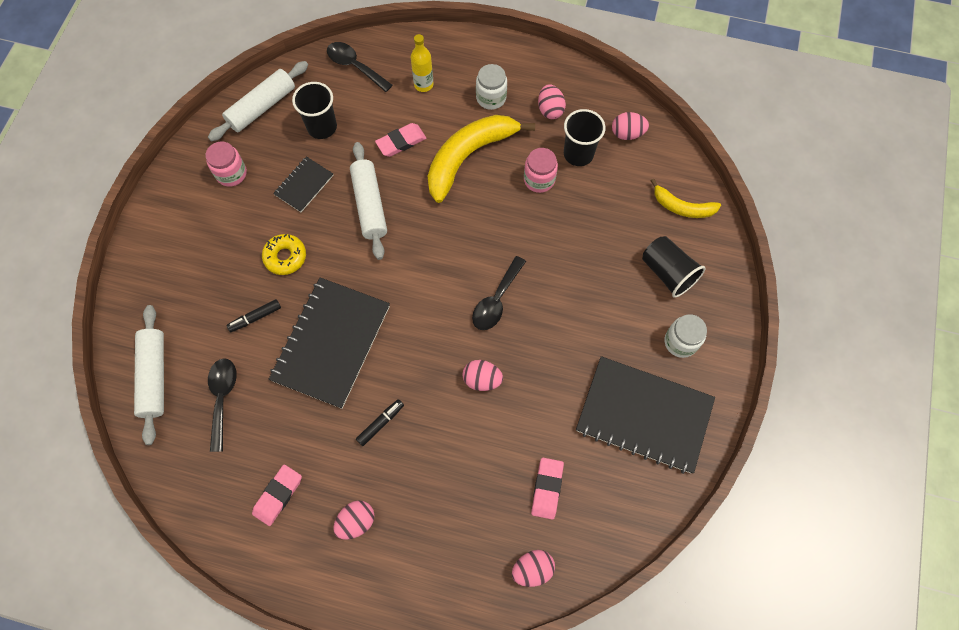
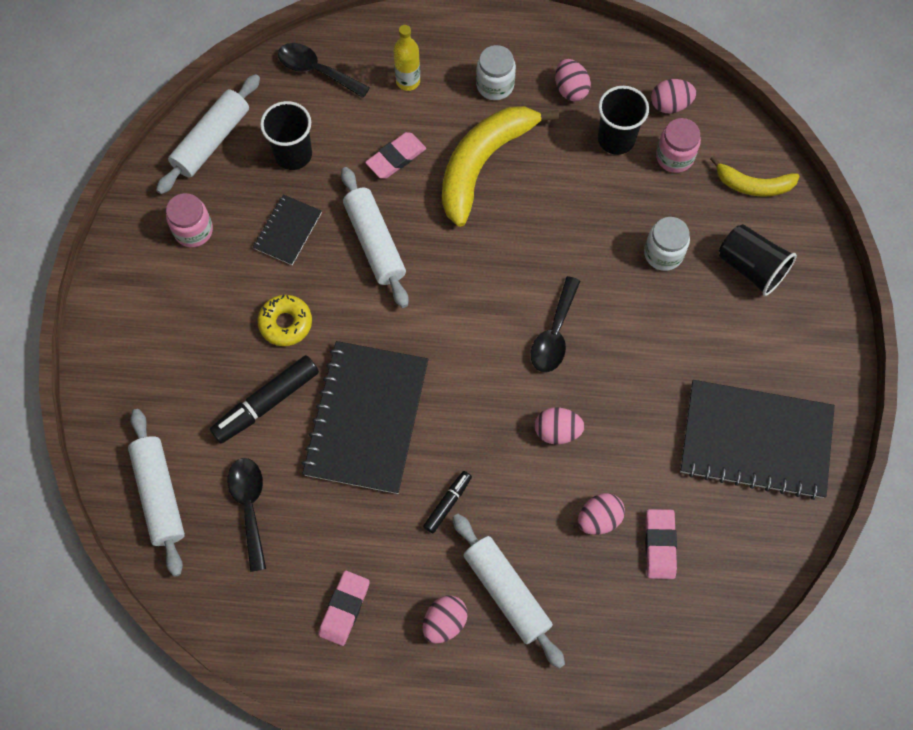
camera: 10 degrees left, 0 degrees up
(255, 318) = (266, 403): black marker -> black marker, size x1.78
(412, 506) = (506, 592): none -> white rolling pin
(532, 569) = (662, 639): pink egg -> pink egg (599, 519)
(539, 179) = (575, 178): pink jar -> pink jar (674, 157)
(680, 342) = (782, 347): white jar -> white jar (663, 253)

